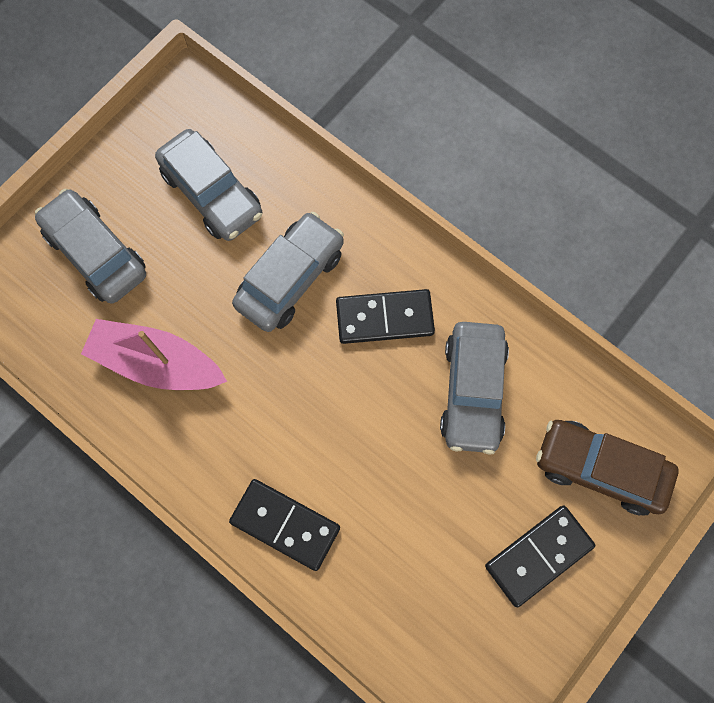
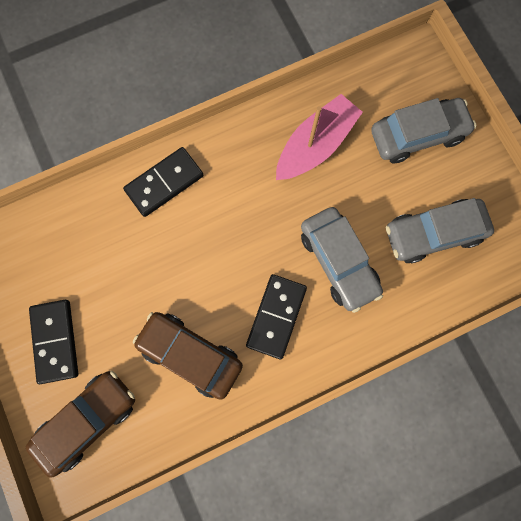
camera: 115 degrees right, 5 degrees up
(472, 391) = (190, 354): grey car -> brown car

